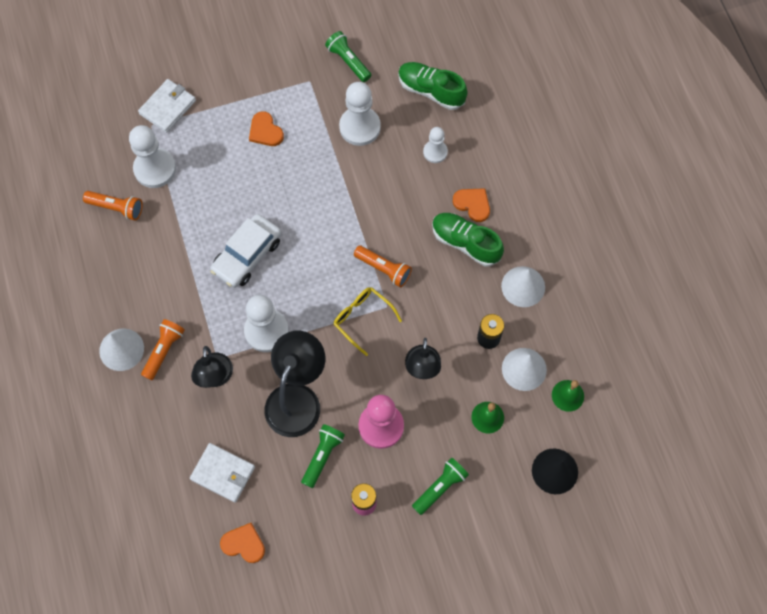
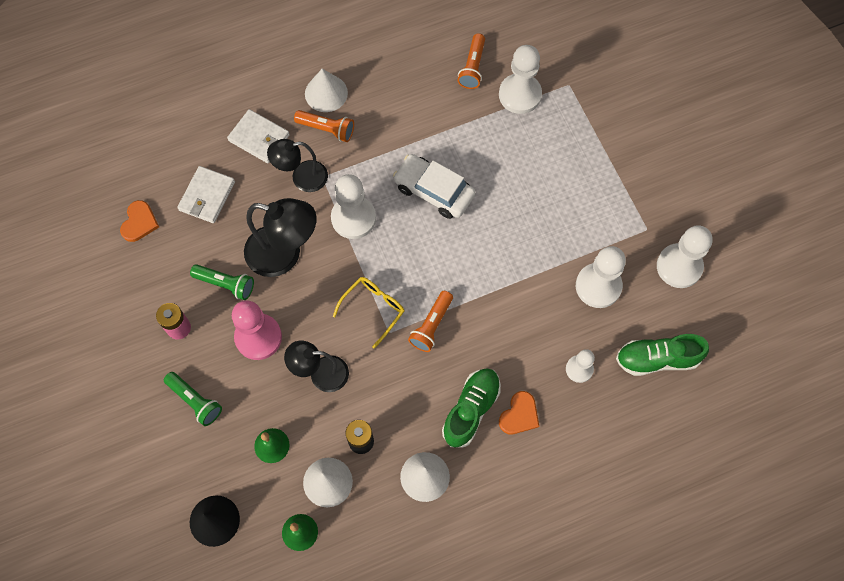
camera: 85 degrees right, 0 degrees up
(167, 107) = (592, 97): white wallet -> white wallet (259, 138)
(265, 131) = (578, 192): orange heart -> none
(348, 61) = (679, 266): green flashlight -> white pawn
(431, 91) = (657, 359): green shoe -> green shoe turned 120 degrees counterclockwise

